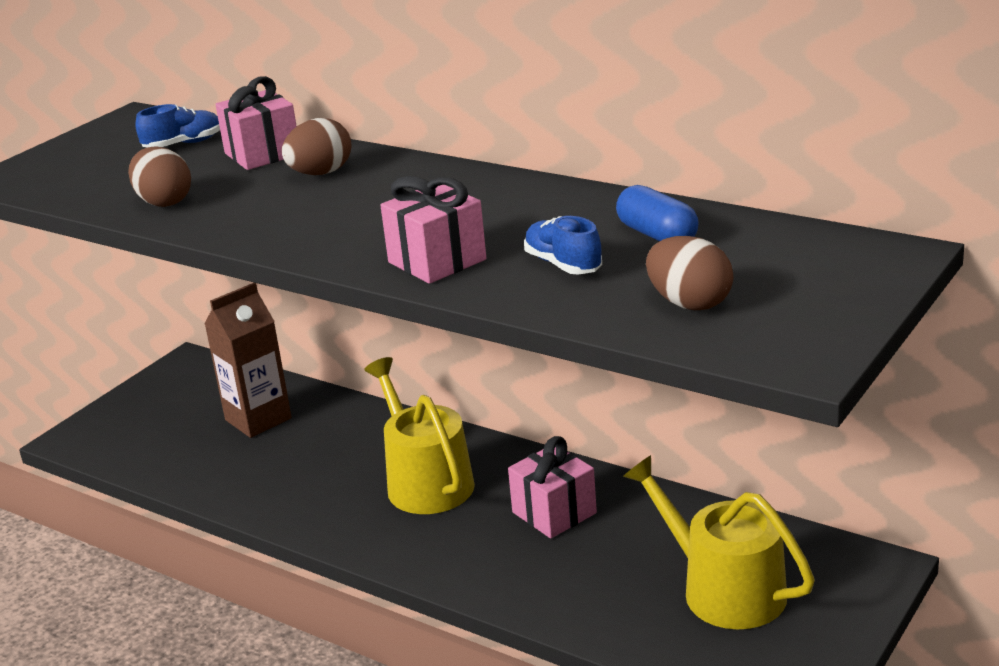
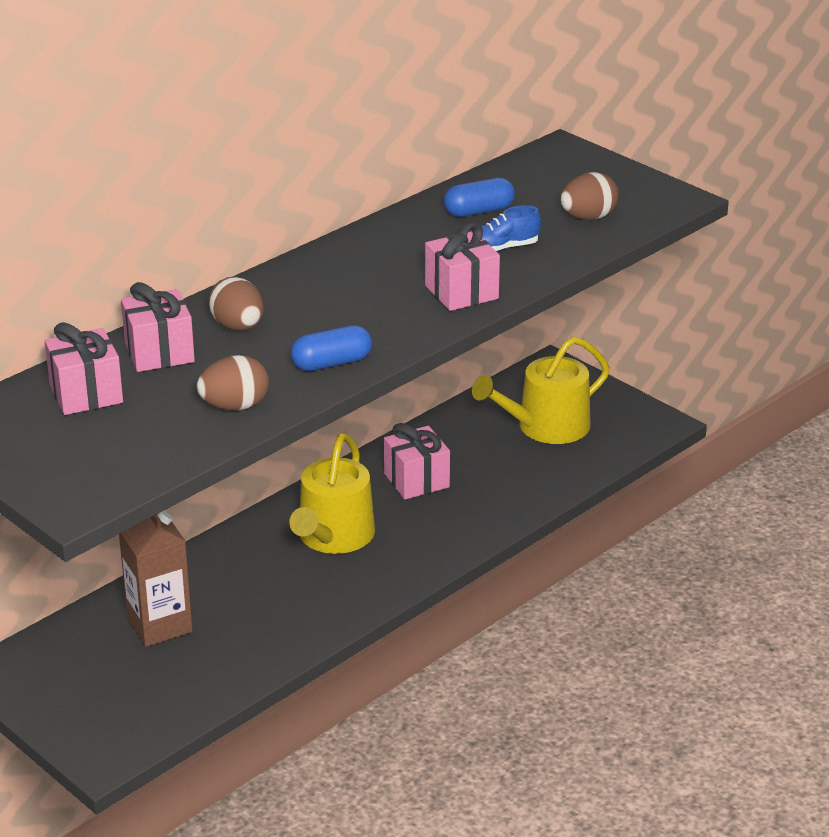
camera: 80 degrees left, 5 degrees up
(183, 144) = (86, 394): blue shoe -> pink gift
(255, 226) = (331, 363): none -> blue capsule
(425, 481) = (333, 537): yellow watering can -> yellow watering can turned 60 degrees counterclockwise

